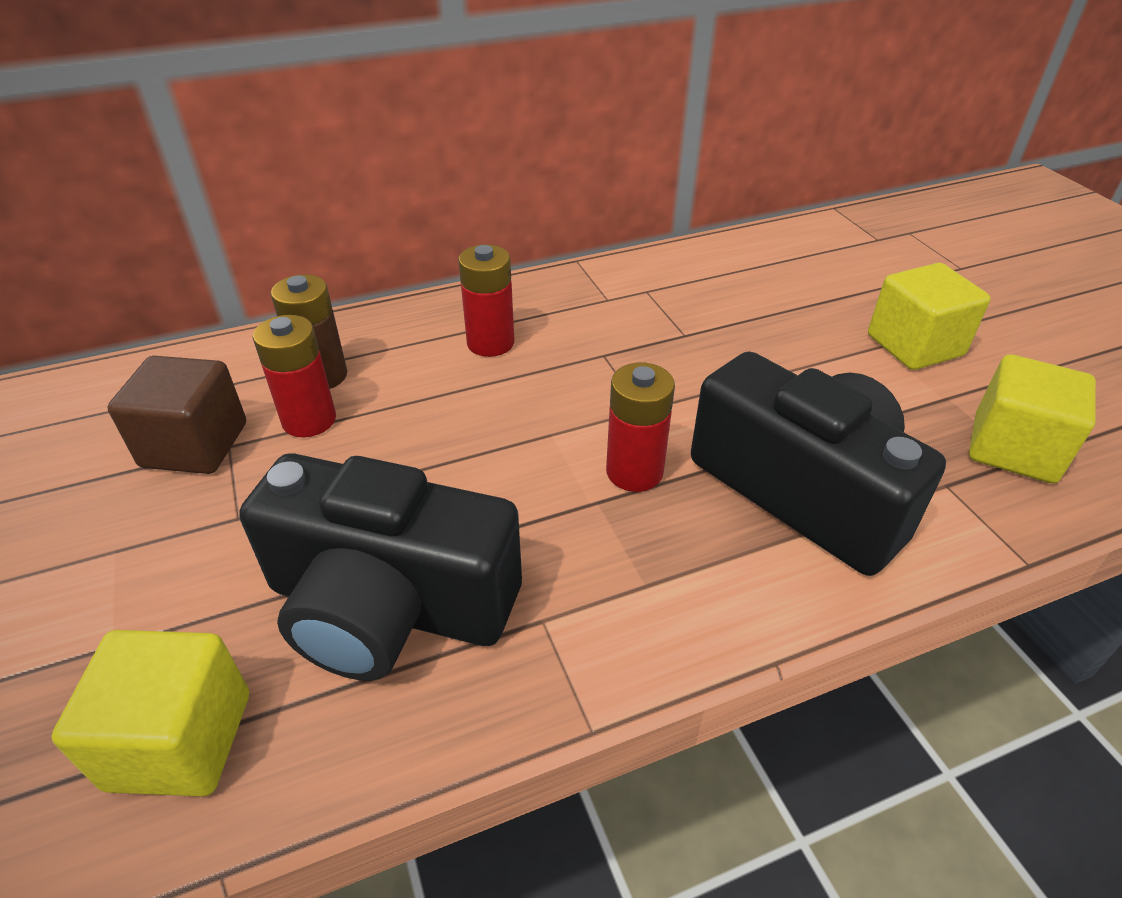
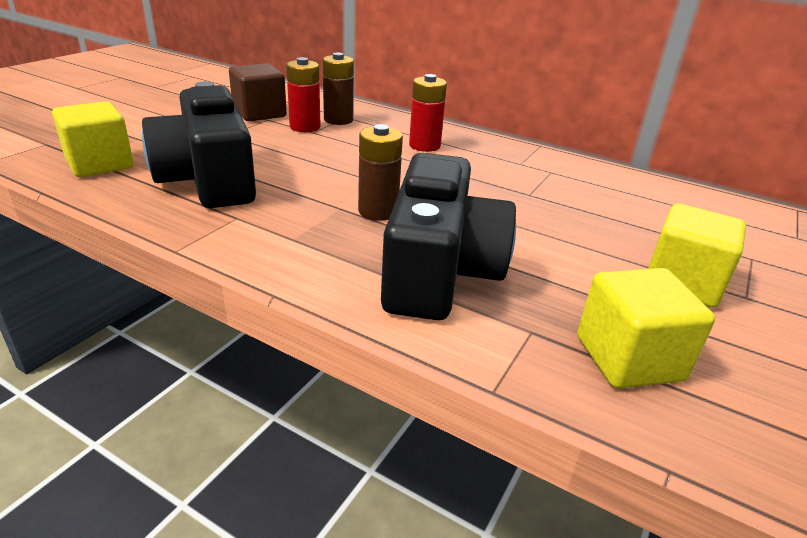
camera: 50 degrees right, 10 degrees down
(634, 472) = (378, 211): red battery -> brown battery

